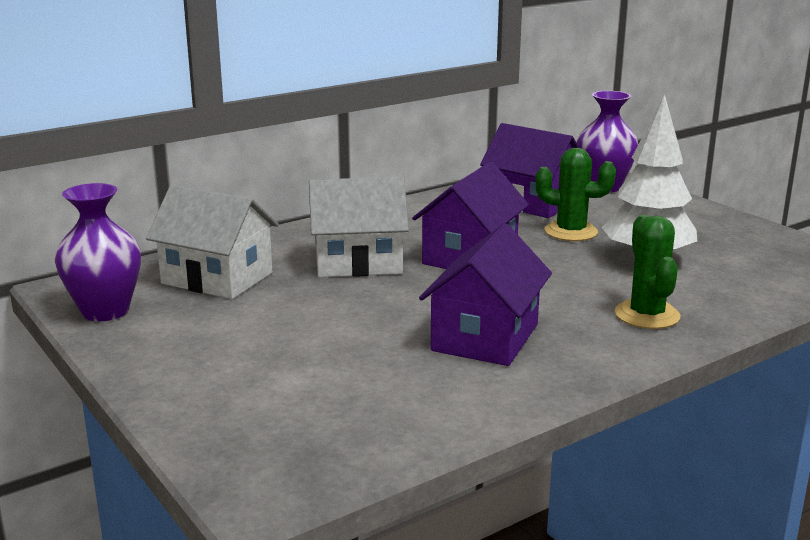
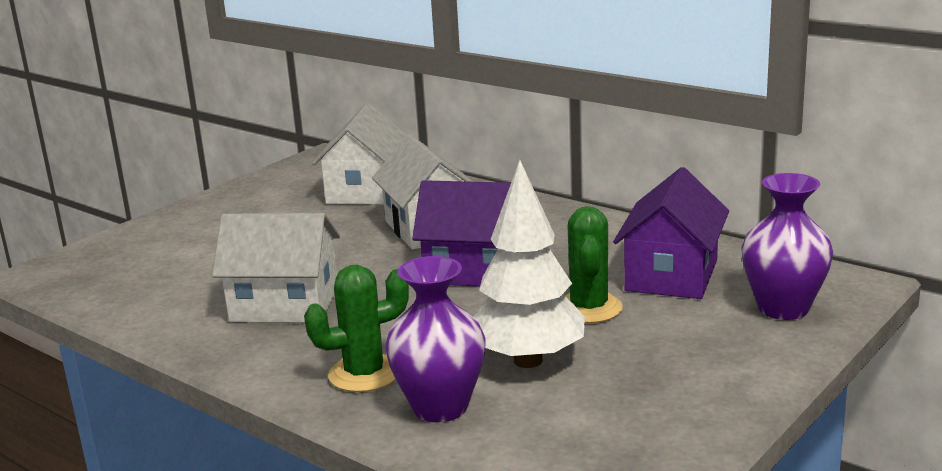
camera: 75 degrees right, 0 degrees up
(105, 311) = (289, 175): purple vase -> purple vase (440, 407)
(485, 337) = (285, 305): purple house -> white house

